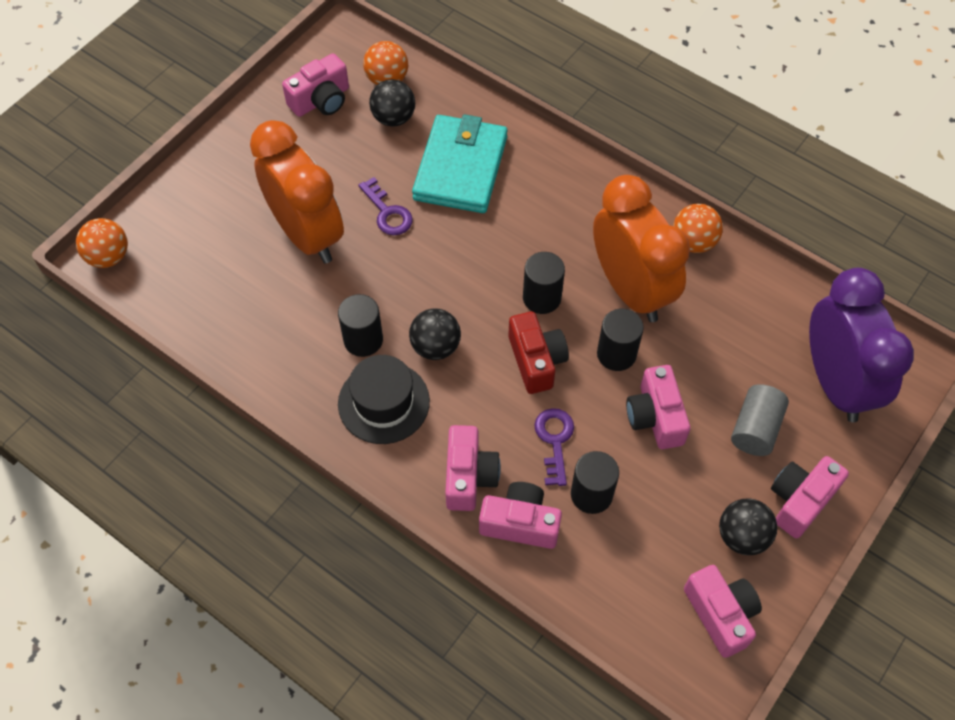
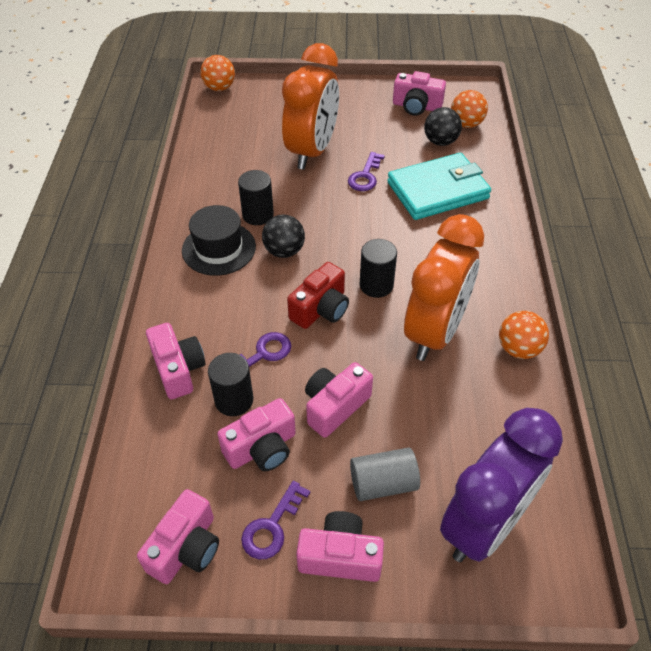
camera: 55 degrees right, 10 degrees down
(469, 476) = (195, 321): pink camera -> pink camera (262, 448)
(616, 354) = (369, 352): black cylinder -> none
(742, 536) = (272, 527): black ball -> purple key

